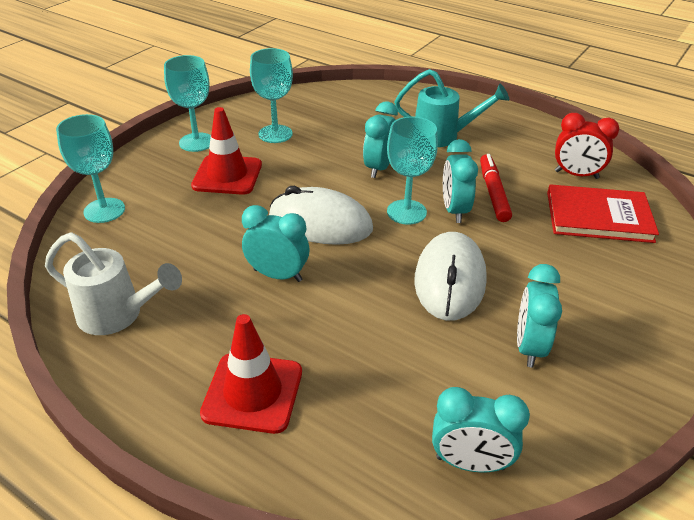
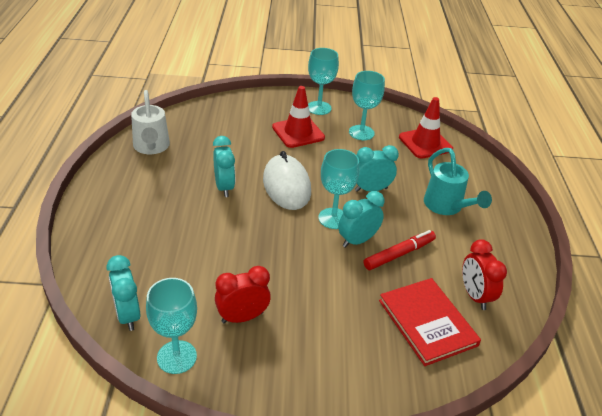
camera: 55 degrees right, 0 degrees up
(104, 210) = (226, 106): turquoise goblet -> turquoise goblet (176, 357)
(253, 392) = (128, 214): red traffic cone -> red traffic cone (425, 143)
(449, 280) = (279, 260): white mouse -> none
(529, 347) = (242, 317): turquoise clock -> red clock

